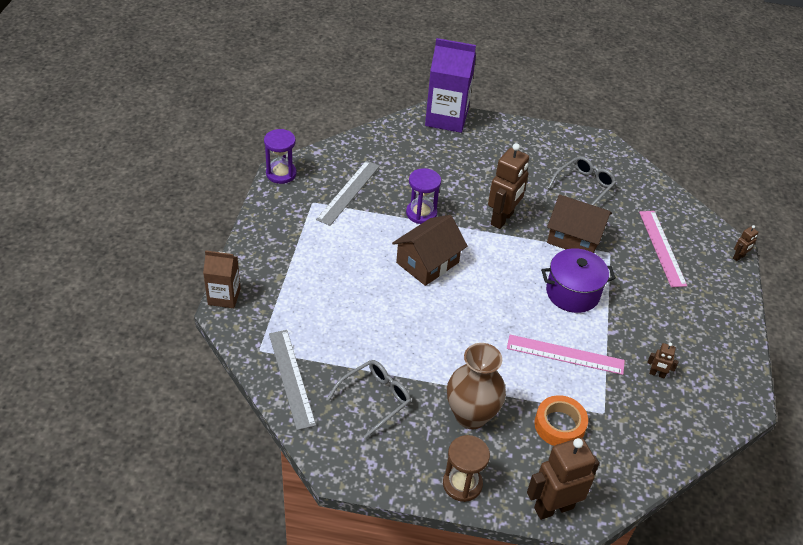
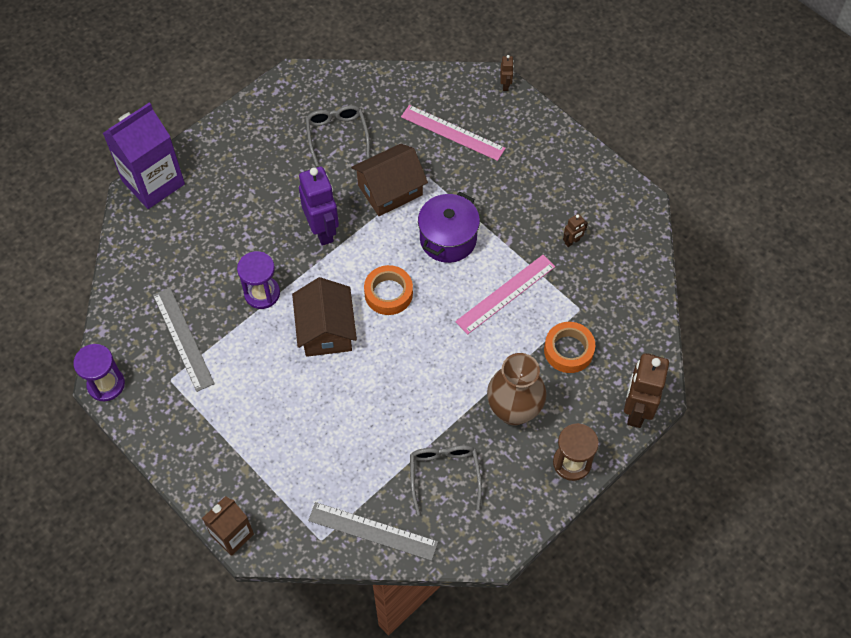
camera: 50 degrees left, 15 degrees up
(491, 282) = (388, 293): none -> orange tape
(502, 219) = (323, 231): brown robot -> purple robot

